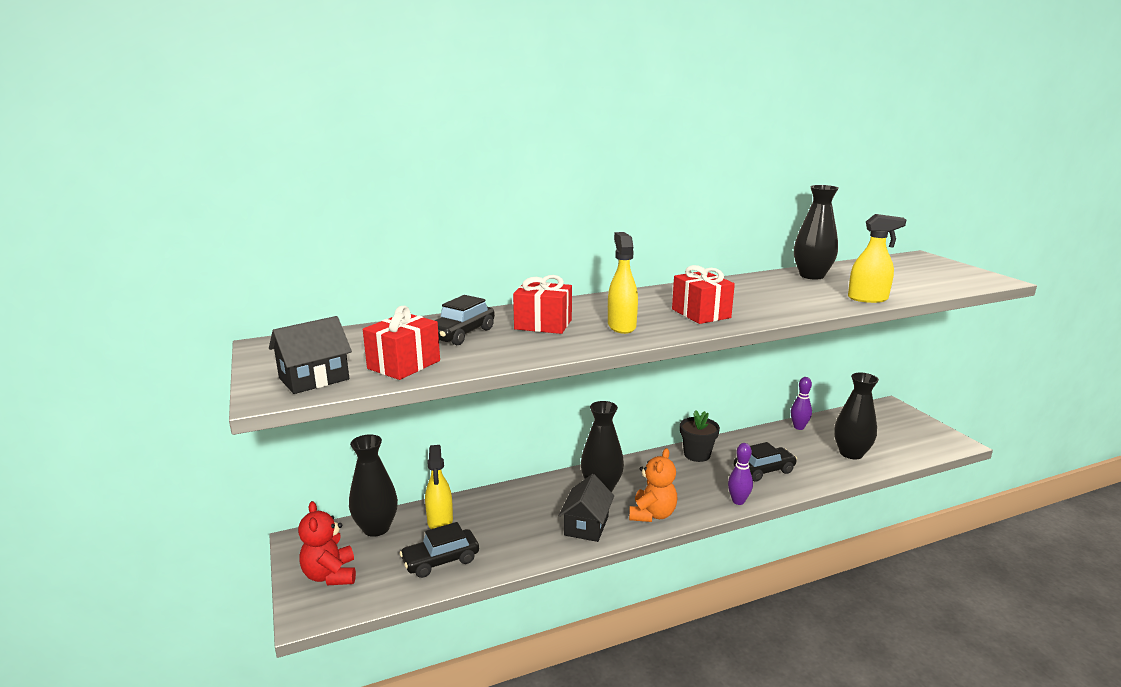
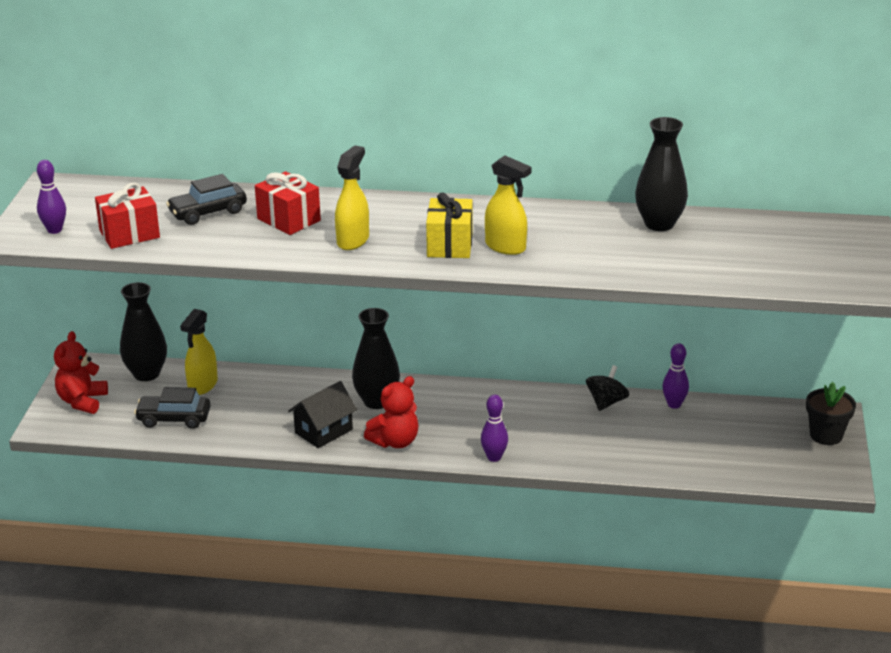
camera: 30 degrees right, 10 degrees up
(314, 379) = (54, 230): black house -> purple bowling pin
(652, 514) = (395, 441): orange teddy bear -> red teddy bear
(697, 455) = (514, 399): black flower pot -> black flower pot (826, 435)
(701, 313) = (449, 245): red gift -> yellow gift
(757, 438) = (606, 402): none -> black spinning top
(764, 470) = (563, 437): black car -> none
(851, 453) = (690, 451): black vase -> none
(868, 299) = (656, 272): yellow spray bottle -> yellow spray bottle (506, 247)

